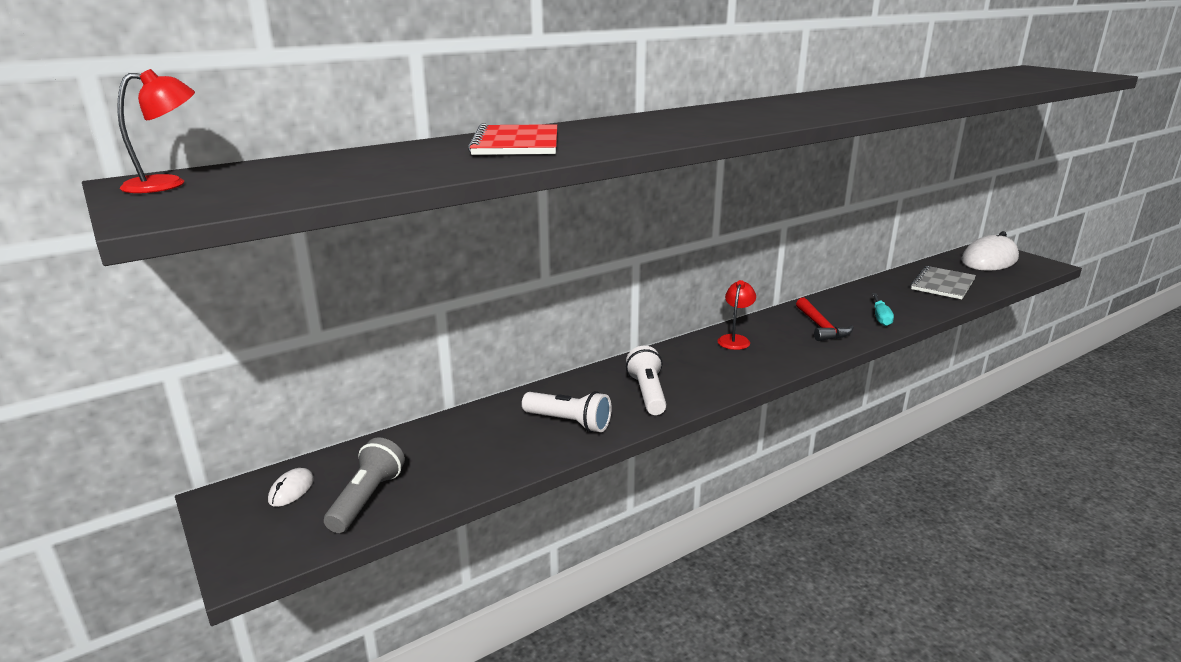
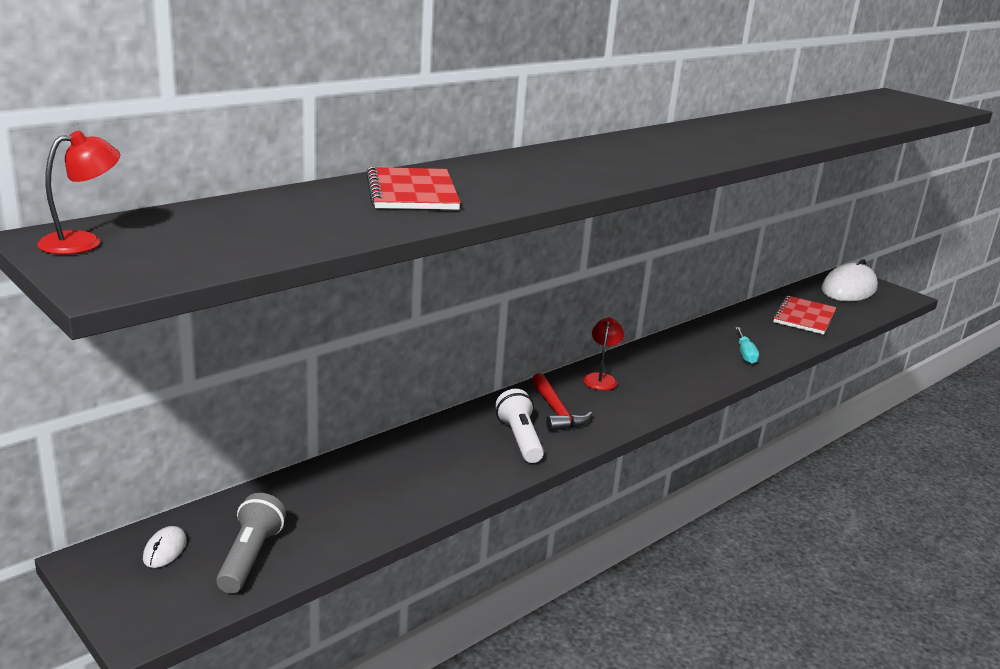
camera: 10 degrees left, 0 degrees up
(569, 422) = (444, 472): white flashlight -> none
(820, 327) = (686, 364): red hammer -> red hammer (556, 411)
(942, 284) = (804, 317): grey notebook -> red notebook

